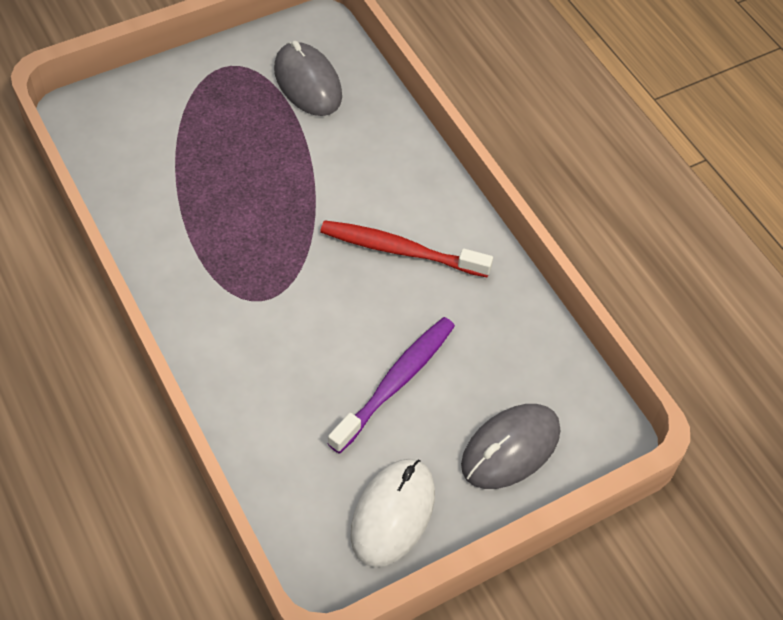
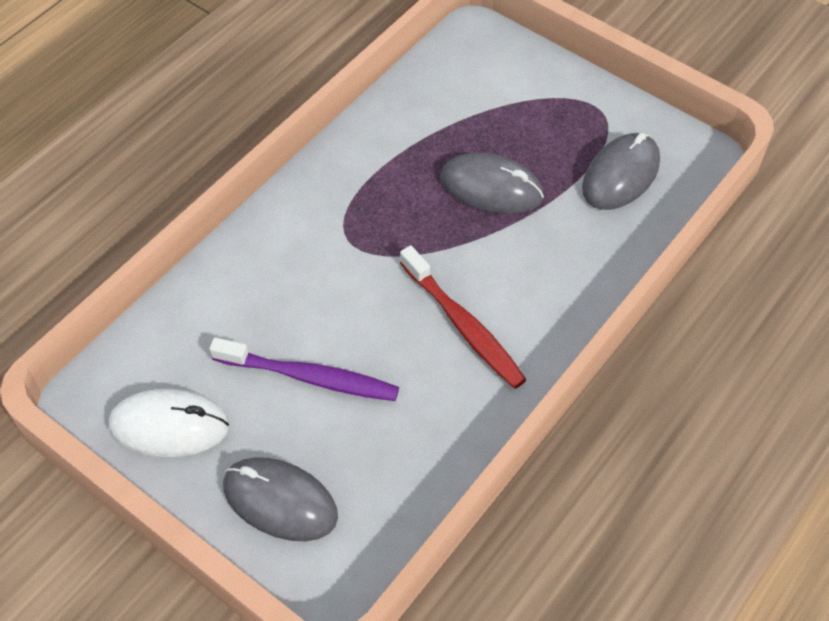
camera: 70 degrees right, 0 degrees up
(267, 173) = (491, 188): none -> grey mouse
(400, 250) = (463, 325): red toothbrush -> red toothbrush turned 150 degrees clockwise

